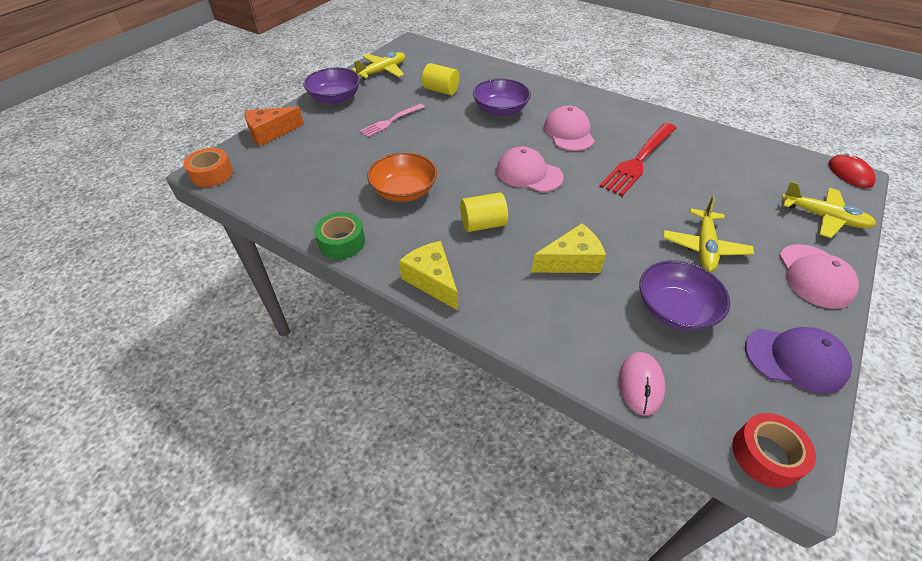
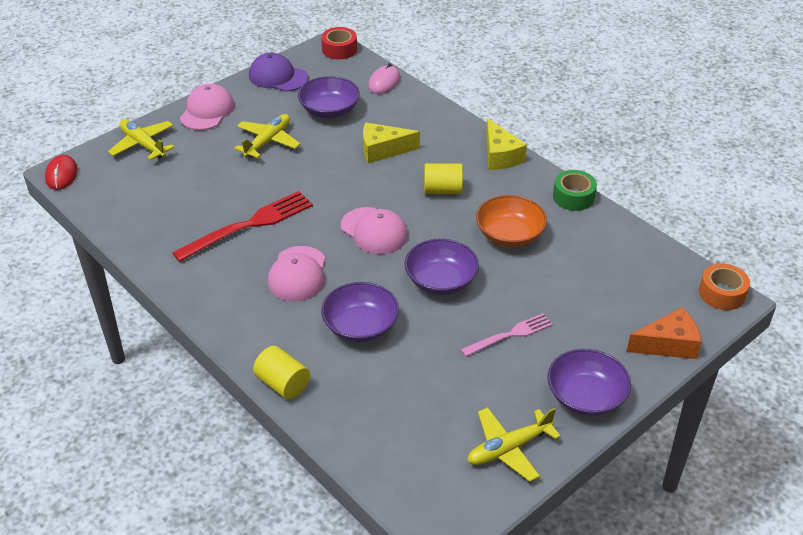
camera: 165 degrees left, 5 degrees down
(441, 90) = (428, 382): yellow cylinder -> yellow cylinder (283, 384)
(454, 146) = (441, 281): none -> purple bowl

